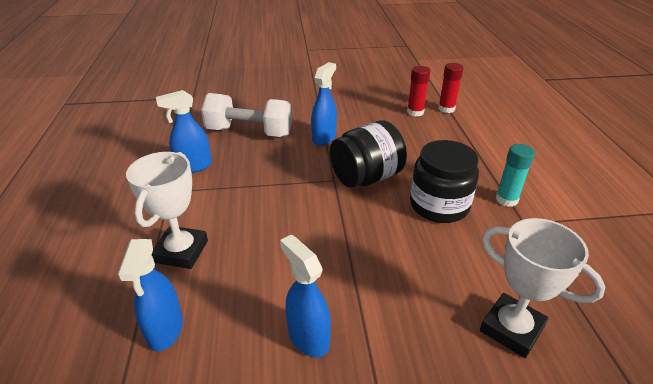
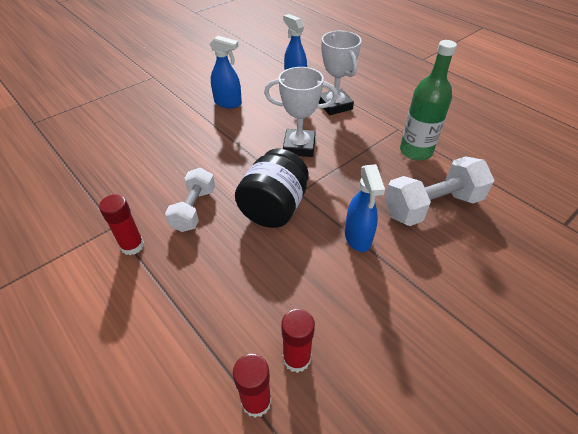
camera: 145 degrees right, 10 degrees up
(193, 166) = (415, 151): blue spray bottle -> green bottle
(439, 205) = (194, 209): black jar -> white dumbbell
(506, 199) = (132, 246): turquoise glue stick -> red glue stick
(511, 329) = (120, 147): white trophy -> white trophy (299, 146)

